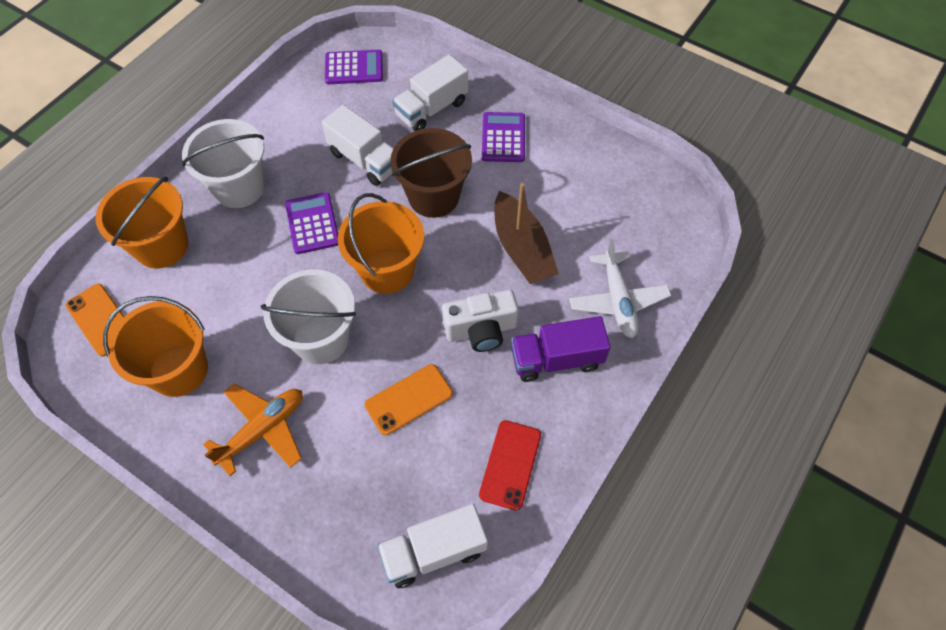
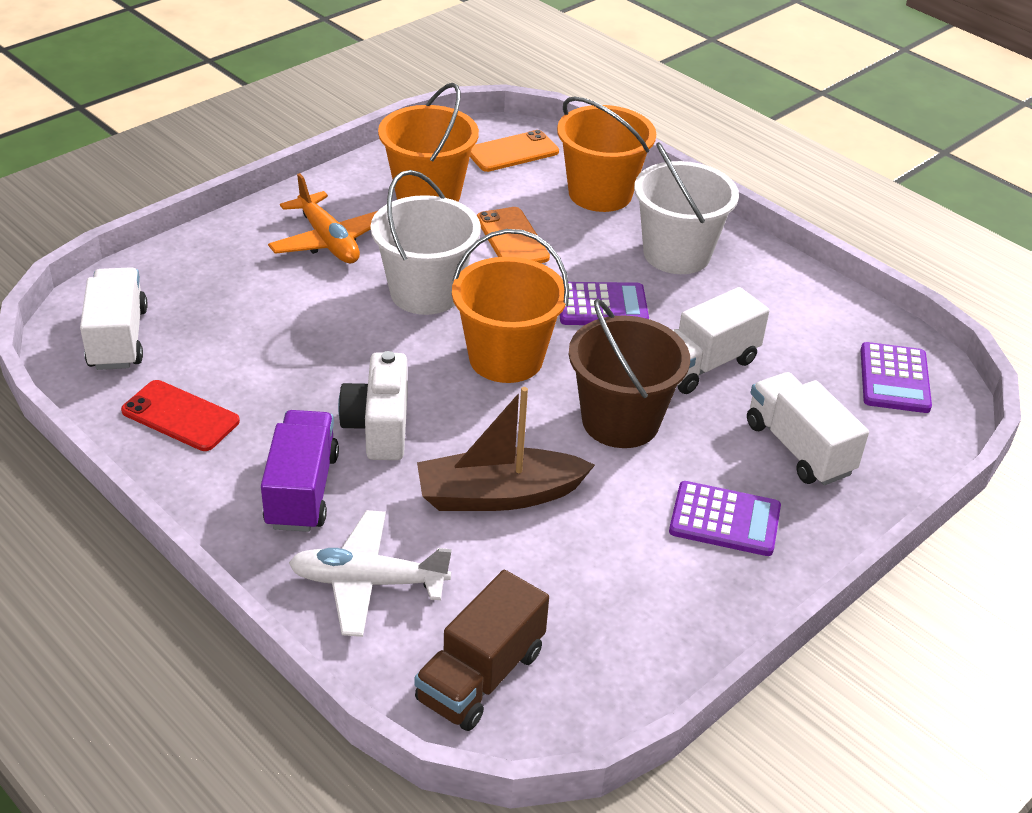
camera: 100 degrees right, 20 degrees down
(409, 399) = (310, 348): orange phone -> orange phone (512, 238)
(660, 230) = (481, 676): none -> brown truck

